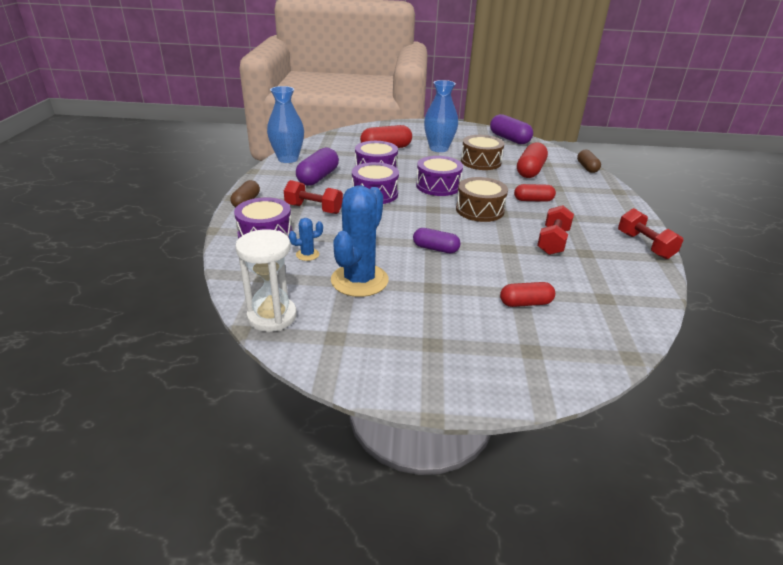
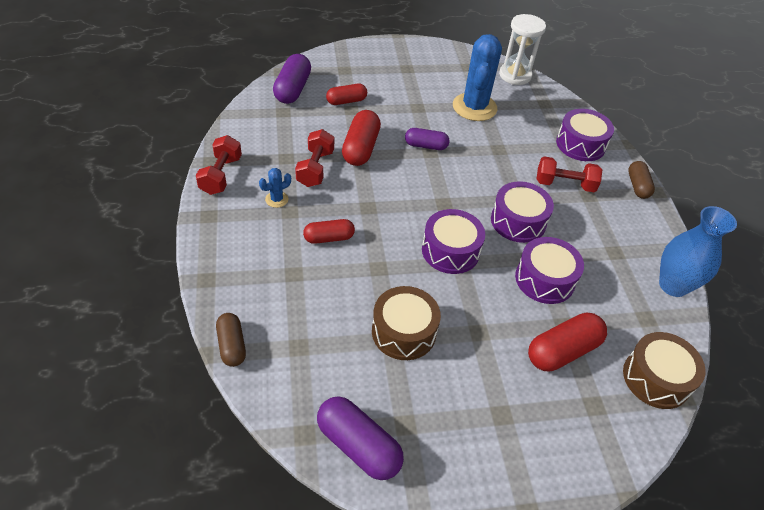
camera: 165 degrees right, 15 degrees up
(307, 254) = (529, 126): blue cactus -> blue cactus (276, 199)
(318, 177) = (602, 245): purple capsule -> purple capsule (292, 89)
(438, 148) = (479, 368): blue vase -> none
(479, 210) = (392, 209): brown drum -> brown drum (656, 378)
(530, 171) = (326, 316): red capsule -> red capsule (361, 148)
(645, 245) = (221, 175): red dumbbell -> red dumbbell turned 45 degrees clockwise

